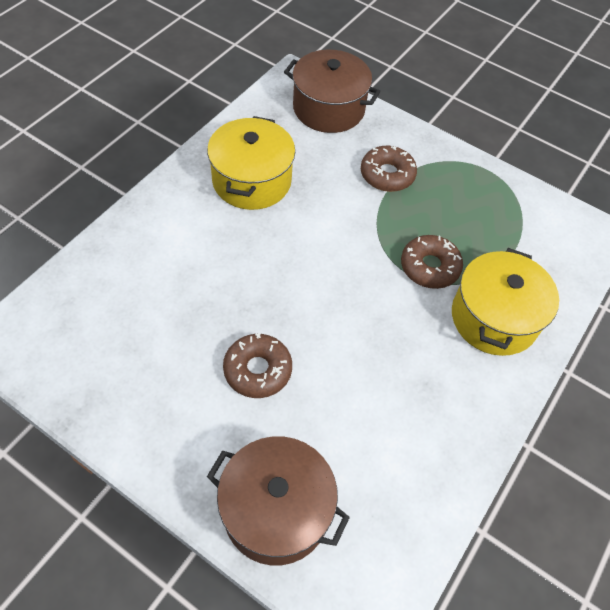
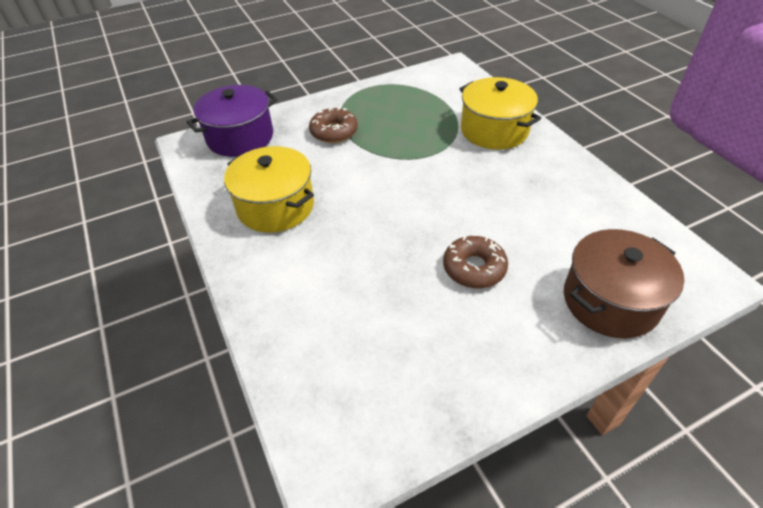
camera: 55 degrees left, 10 degrees down
(328, 108) = (240, 137): brown pot -> purple pot
(429, 267) = (433, 142): brown donut -> none

